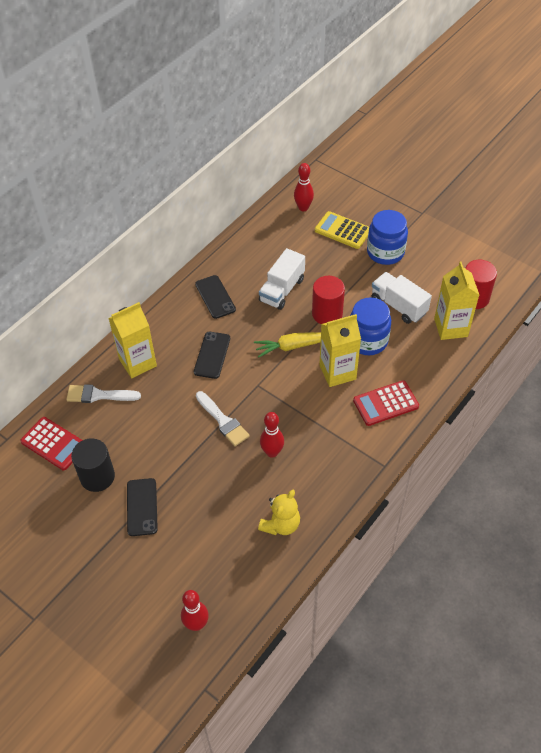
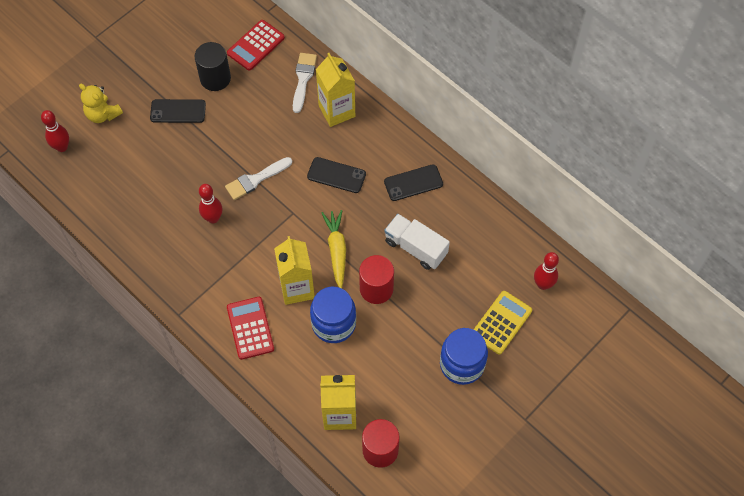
camera: 95 degrees right, 10 degrees up
(281, 524) = (136, 218): yellow teddy bear -> yellow teddy bear (103, 114)
(398, 306) = (378, 364): white truck -> none

